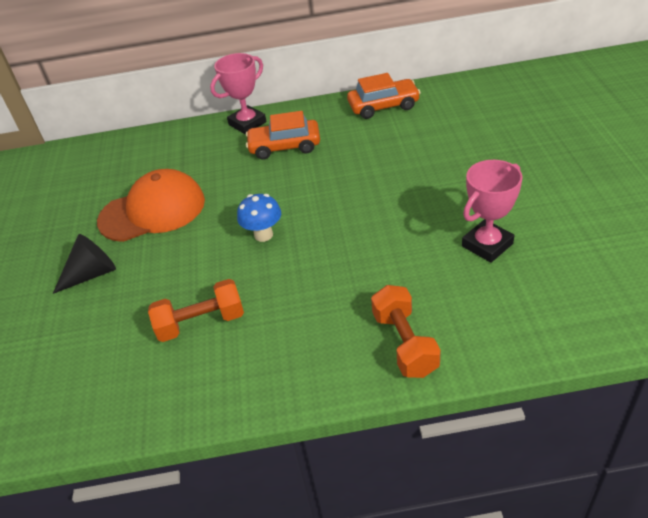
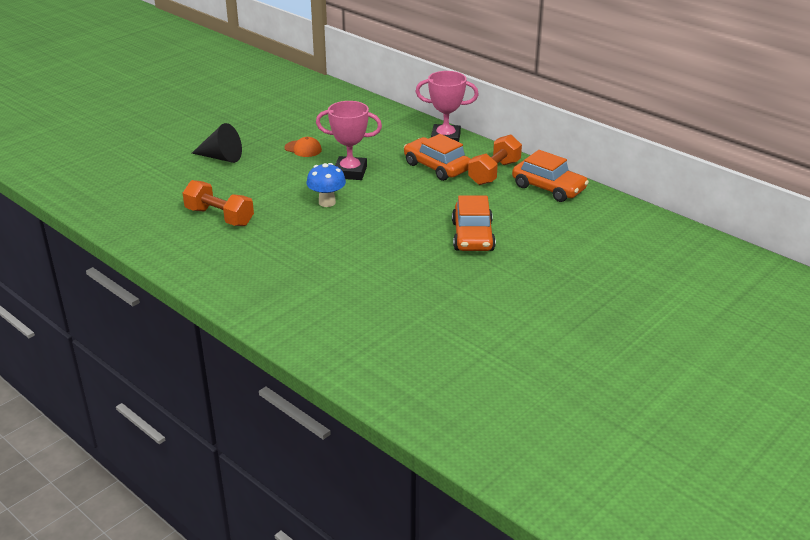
camera: 45 degrees right, 10 degrees down
(153, 211) = (303, 149): orange cap -> orange cap, size x0.41
(405, 343) = (279, 304): orange dumbbell -> orange dumbbell (494, 173)
(411, 173) = (472, 236): none -> orange car
(487, 245) = (423, 303): pink trophy -> pink trophy (350, 172)

